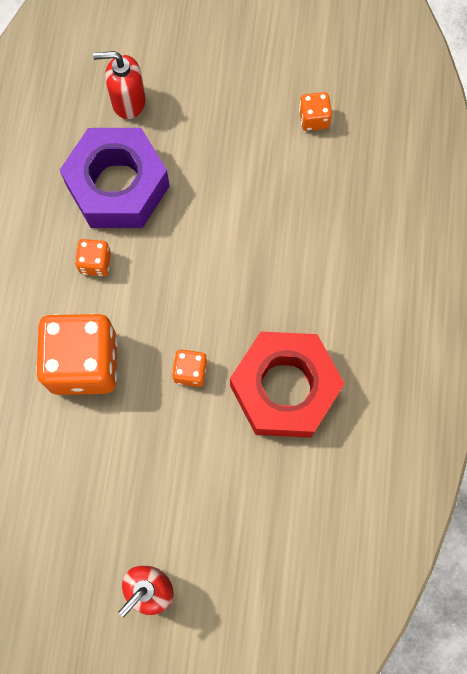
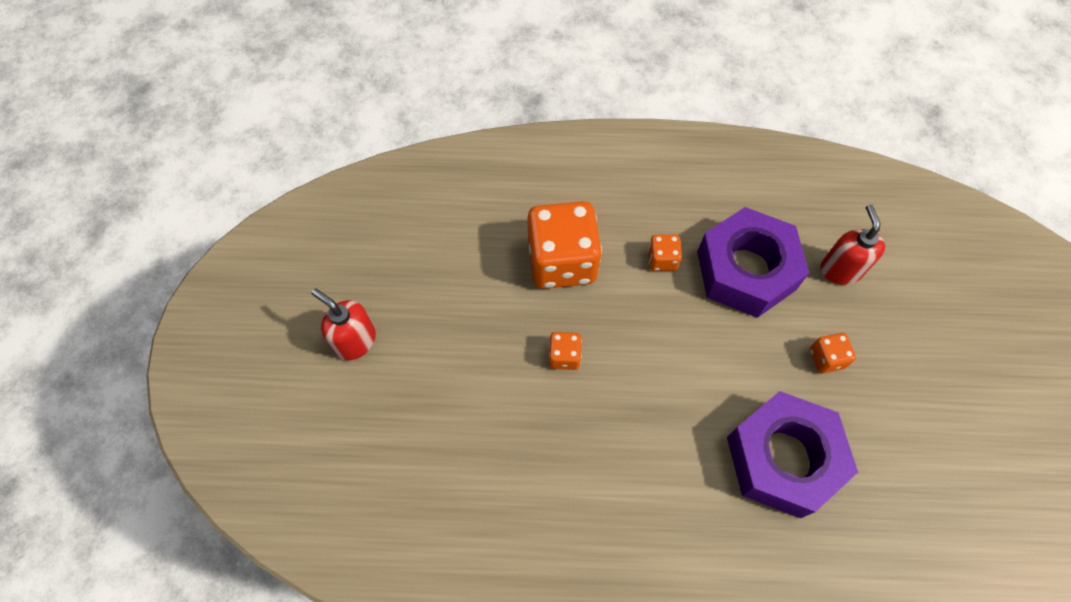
camera: 85 degrees right, 10 degrees down
(285, 388) = (556, 451): red nut -> none
(306, 192) = (783, 459): none -> purple nut
(313, 119) = (875, 462): orange dice -> orange dice (826, 358)

